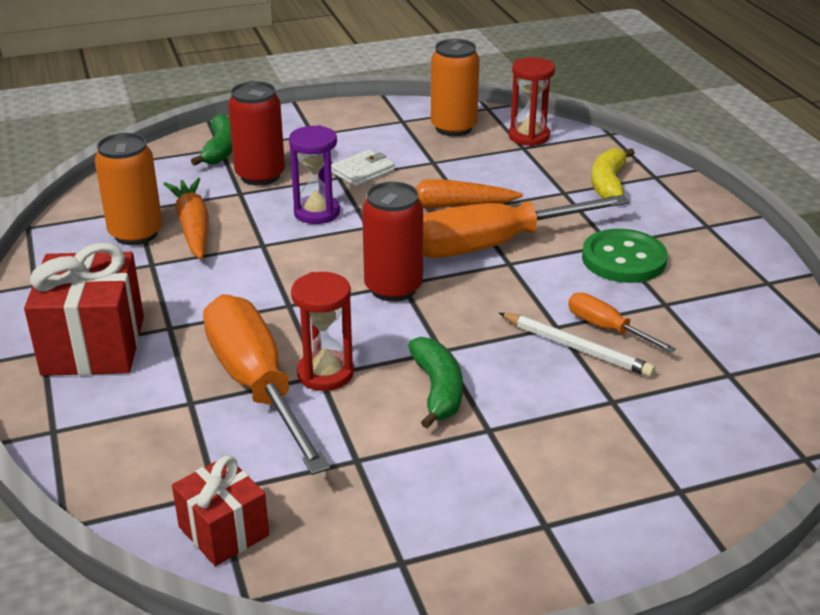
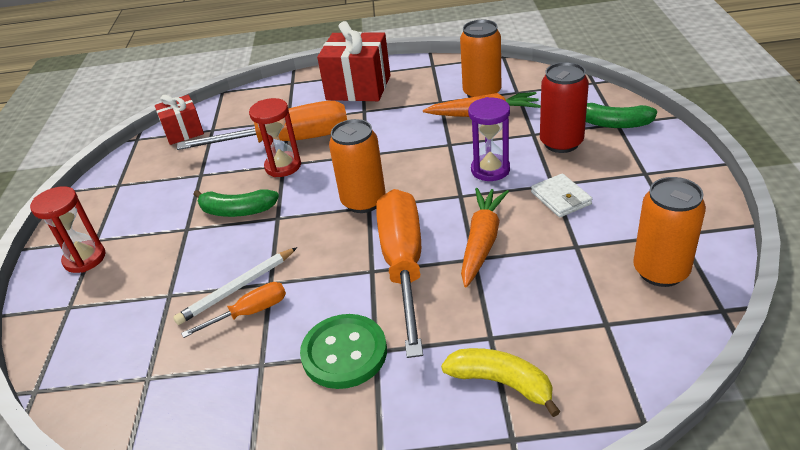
camera: 110 degrees right, 5 degrees up
(393, 288) = (363, 201): red can -> orange can
(529, 136) = (635, 334): red hourglass -> red hourglass (85, 259)

